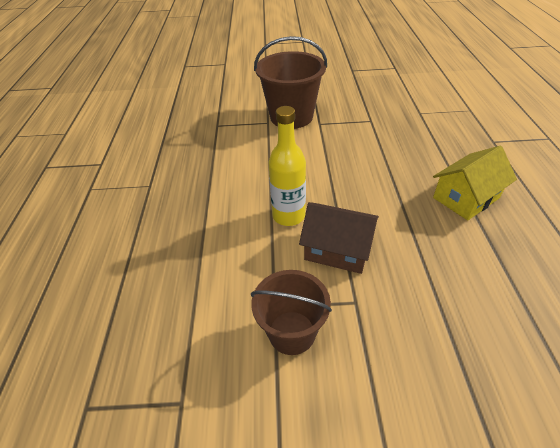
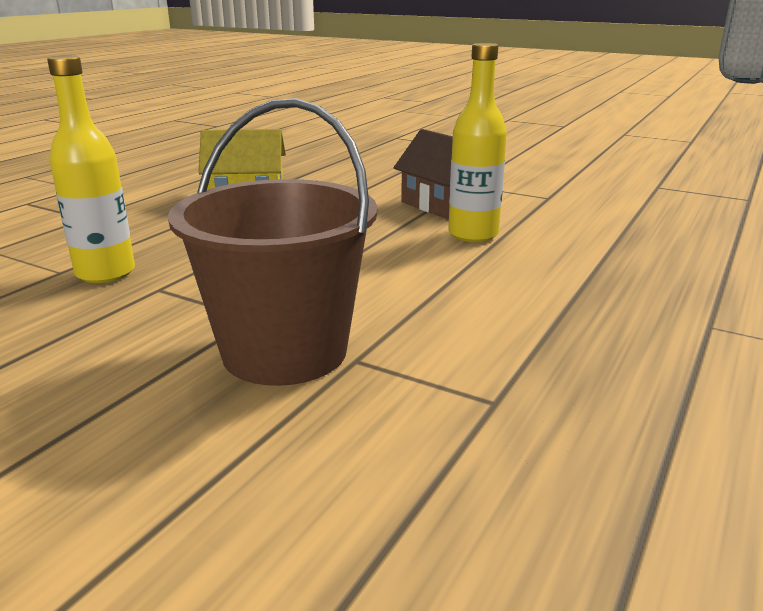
camera: 150 degrees left, 20 degrees down
(291, 332) = (542, 187): brown bucket -> none
(403, 118) = (105, 273): none -> yellow bottle

